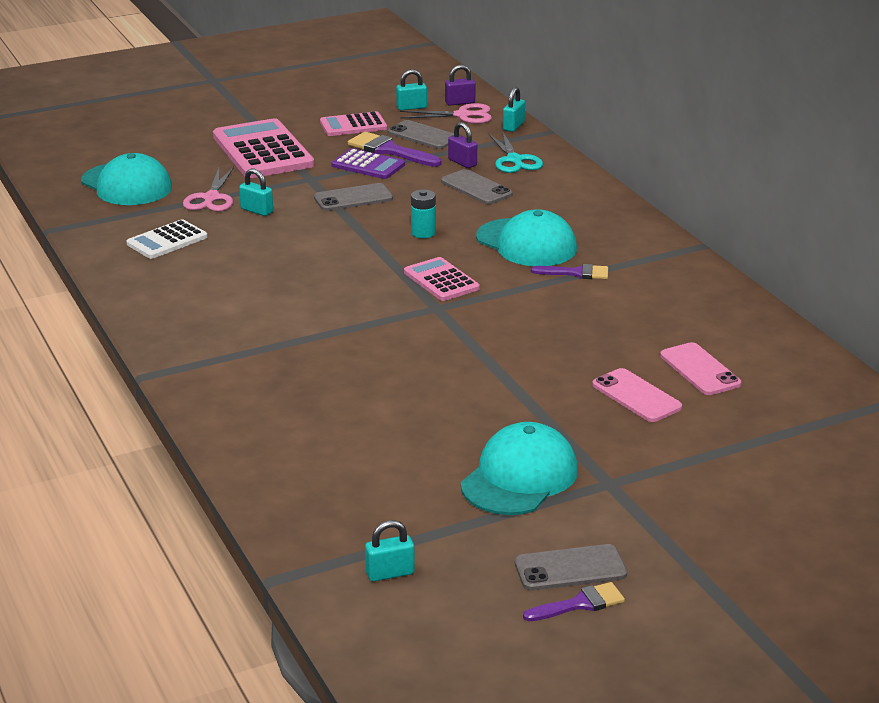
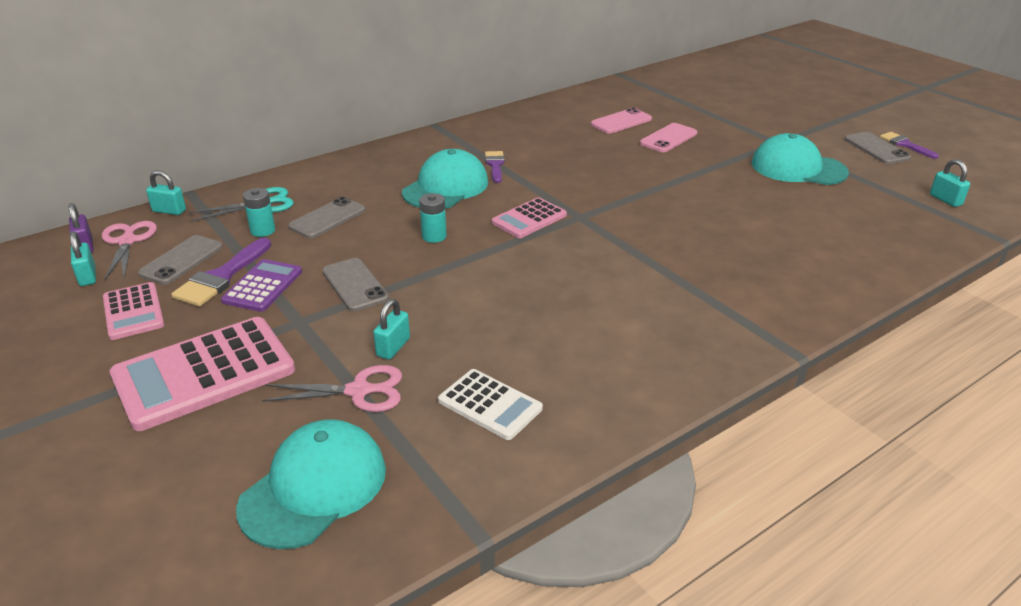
camera: 100 degrees left, 5 degrees up
(462, 162) = (263, 231): purple padlock -> turquoise battery

